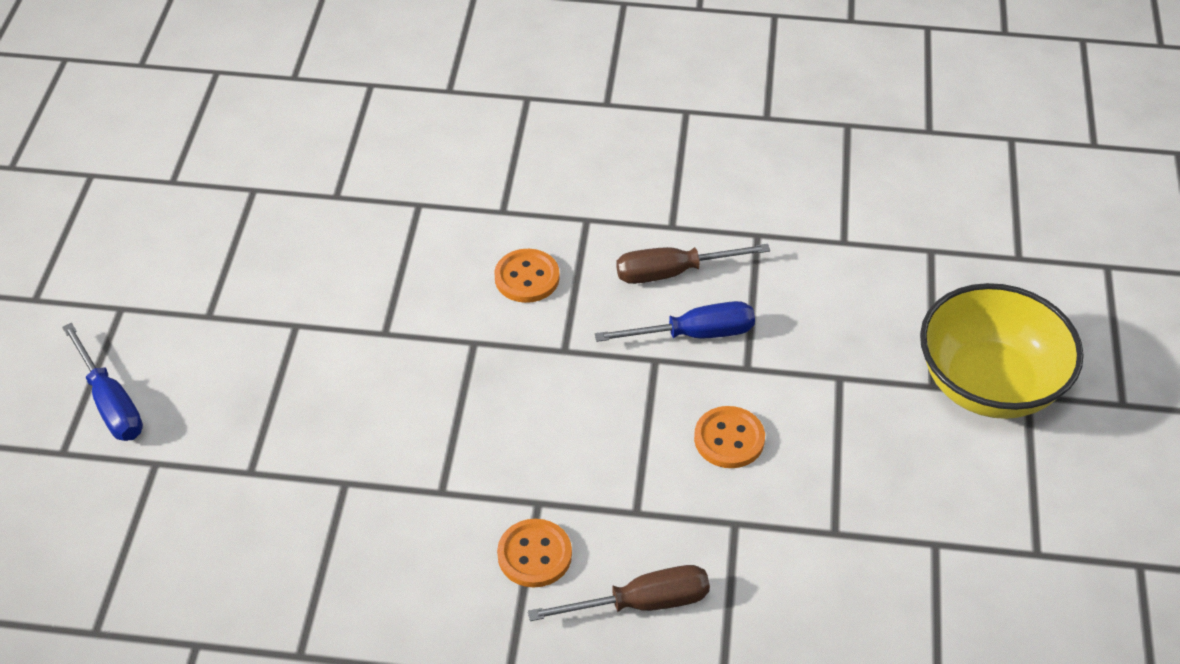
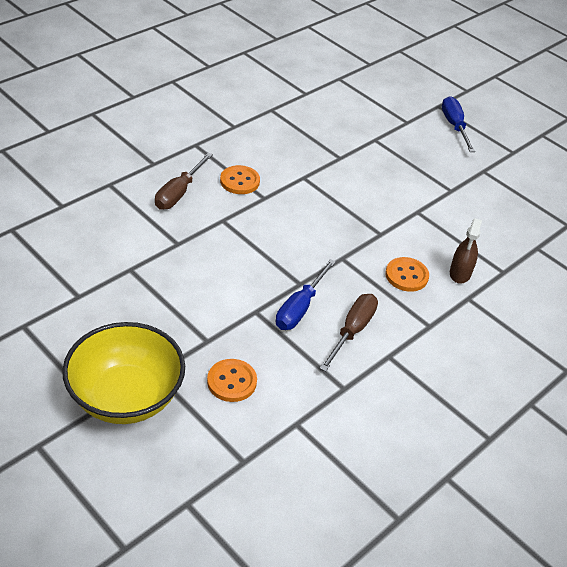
camera: 125 degrees right, 5 degrees down
(111, 403) = (454, 126): blue screwdriver -> blue screwdriver turned 75 degrees clockwise
(466, 237) = (460, 273): none -> brown spray bottle
(729, 439) = (222, 273): orange button -> orange button (232, 381)

